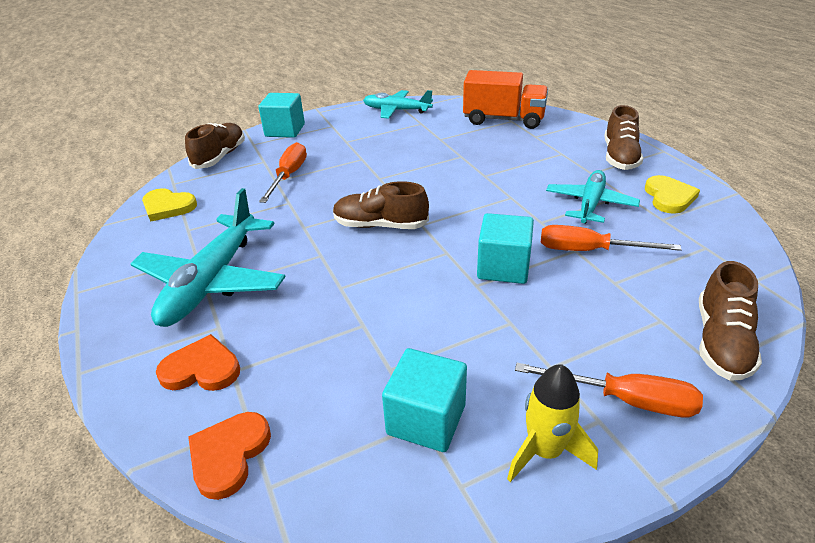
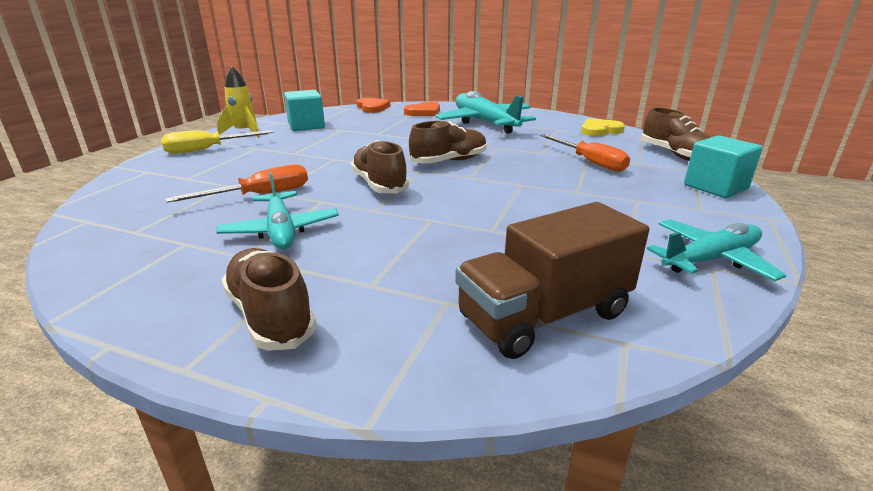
camera: 135 degrees right, 10 degrees down
(503, 120) = (544, 315): orange truck -> brown truck
(503, 267) = (324, 169): turquoise cube -> none
(625, 400) = (207, 149): orange screwdriver -> yellow screwdriver
(669, 197) = (175, 272): yellow heart -> none
(721, 342) = (139, 180): brown shoe -> brown shoe (379, 185)

